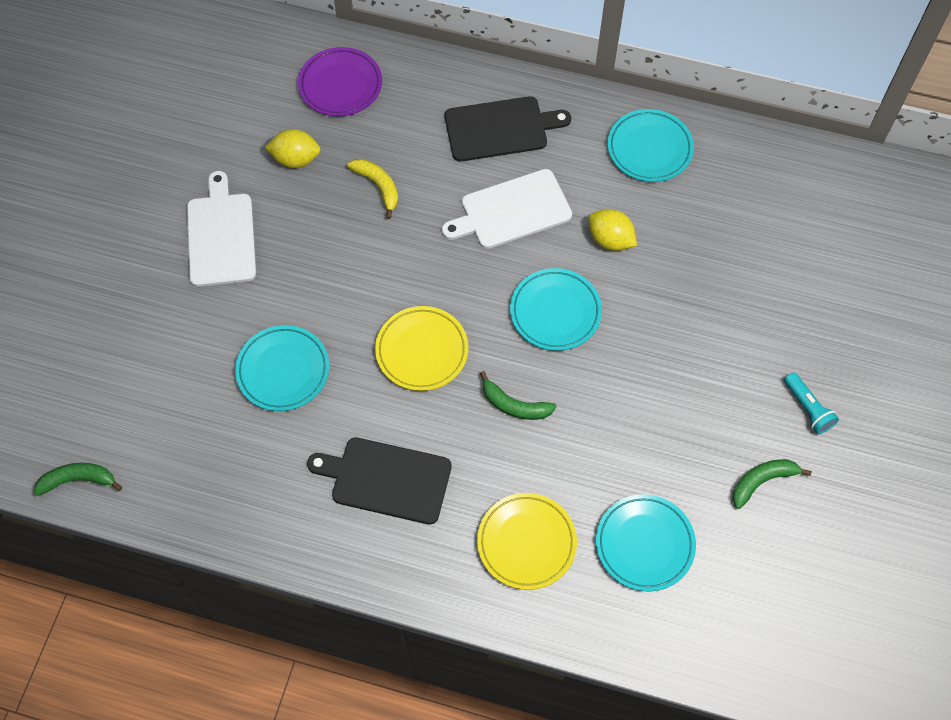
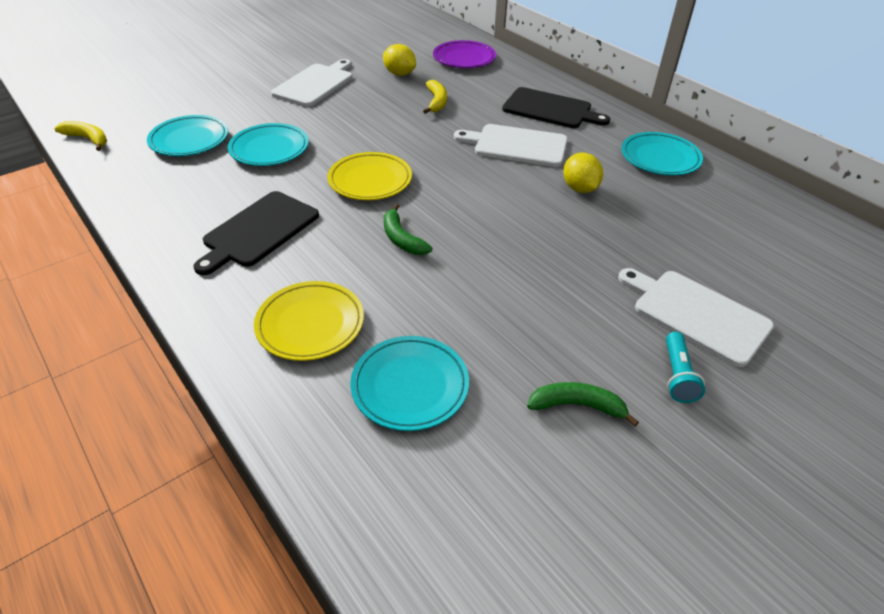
camera: 35 degrees right, 20 degrees down
(78, 480) = (88, 139): green banana -> yellow banana
(386, 479) = (258, 231): black cutting board -> black cutting board turned 105 degrees counterclockwise
(555, 312) = (493, 205): turquoise plate -> turquoise plate (189, 140)
(787, 337) = (696, 314): none -> white cutting board

